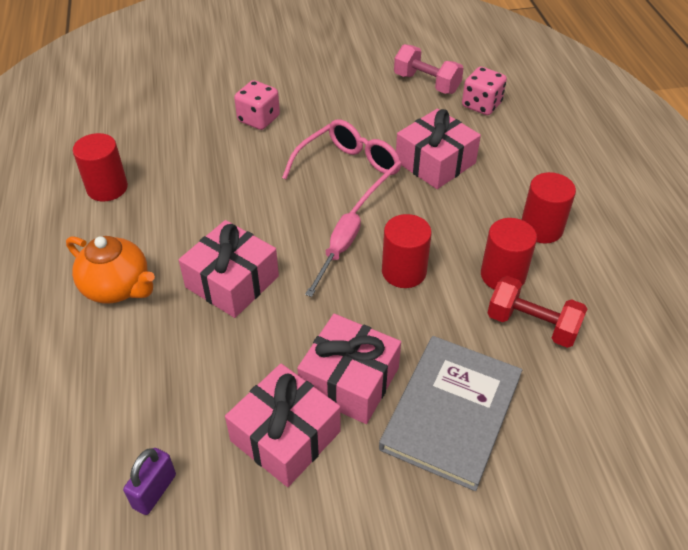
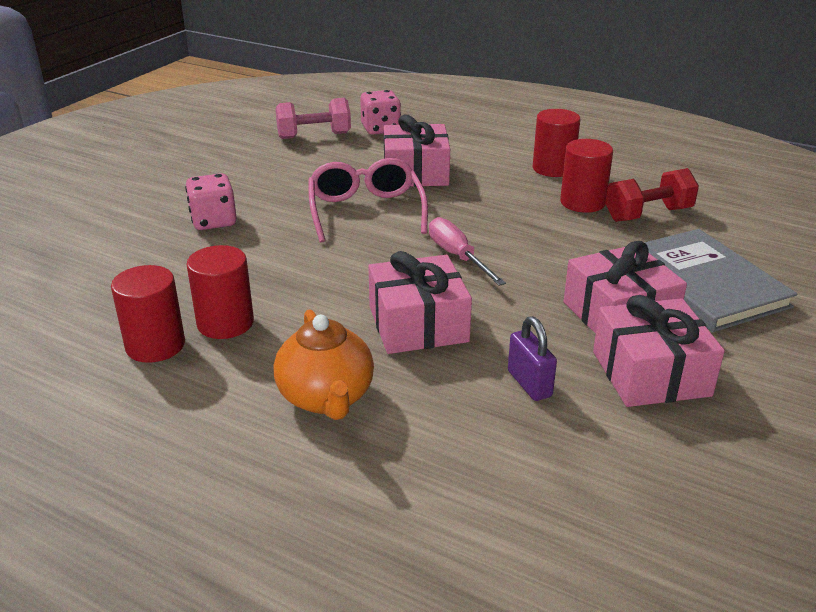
camera: 50 degrees left, 15 degrees down
(117, 287) = (326, 397): orange teapot -> orange teapot turned 90 degrees clockwise
(154, 491) = (647, 481): purple padlock -> purple padlock (529, 384)
(404, 271) = (523, 238): red cylinder -> red cylinder (225, 323)

